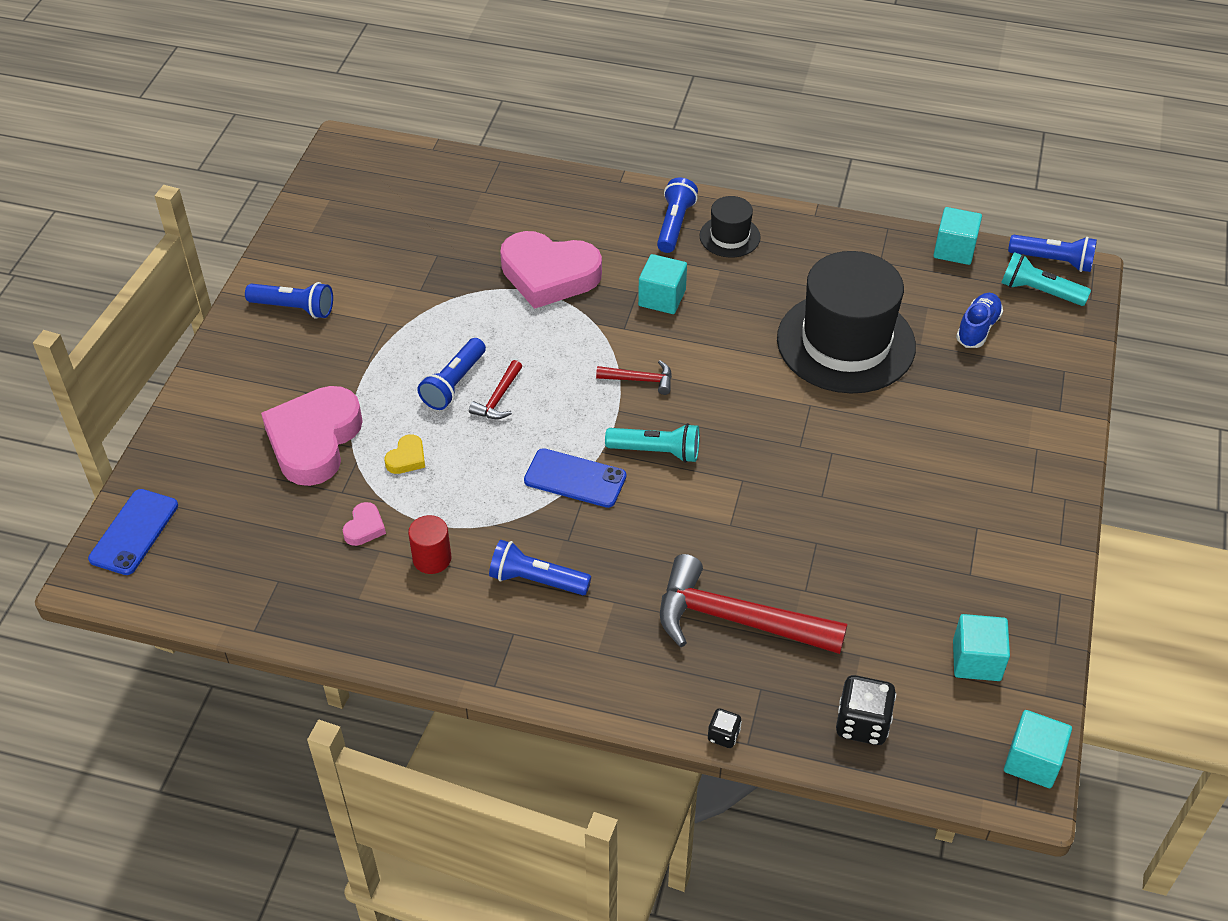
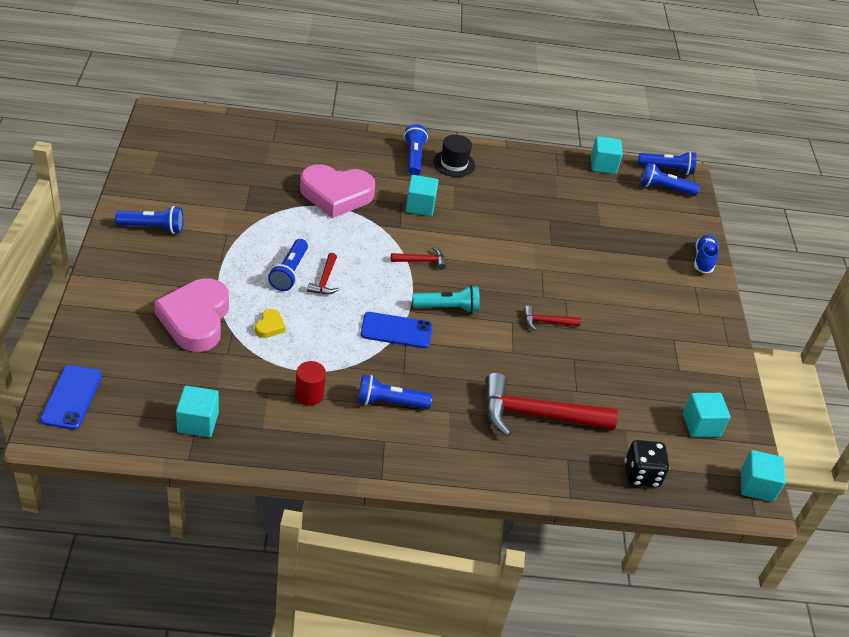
camera: 20 degrees left, 5 degrees down
(279, 581) = (198, 422): none -> turquoise cube
(364, 527) = (252, 377): pink heart -> none
(723, 735) = (552, 493): black dice -> none
(793, 484) = (546, 322): none -> red hammer
(846, 342) = (552, 228): black hat -> none
(977, 329) = (633, 214): blue shoe -> blue shoe (703, 260)
(1039, 291) = (664, 188): turquoise flashlight -> blue flashlight

